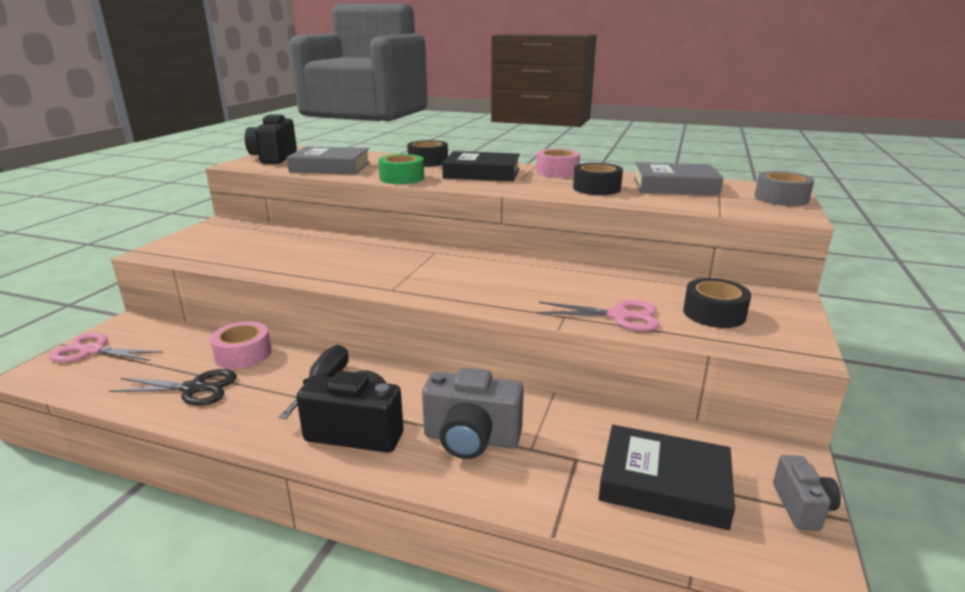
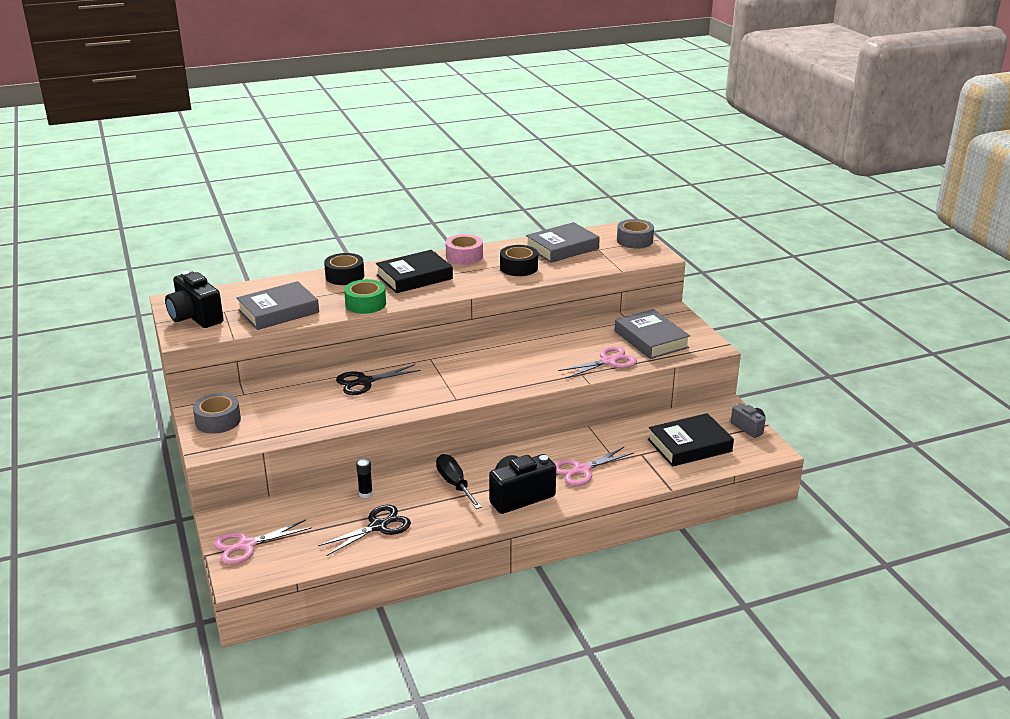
camera: 40 degrees left, 5 degrees up
(200, 238) = (218, 421): none -> grey tape
(243, 354) = (365, 494): pink tape -> black glue stick
(348, 250) = (364, 382): none -> black scissors
(471, 439) = (582, 470): grey camera -> pink scissors
(714, 313) = (651, 339): black tape -> grey book

